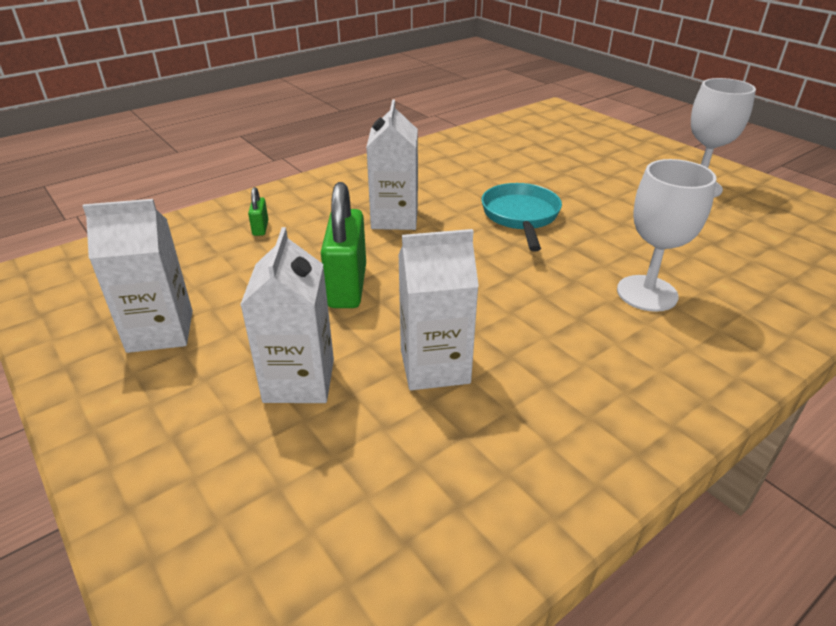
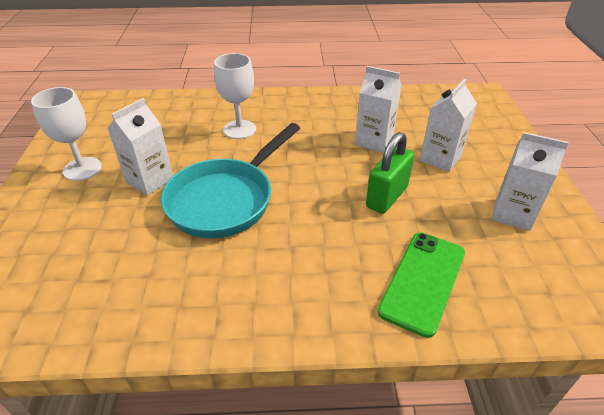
camera: 145 degrees left, 5 degrees up
(260, 228) = (423, 281): green padlock -> green phone
(394, 218) = (310, 240): white carton -> white carton (149, 180)
(521, 217) = (225, 199): turquoise pan -> turquoise pan, size x1.65

